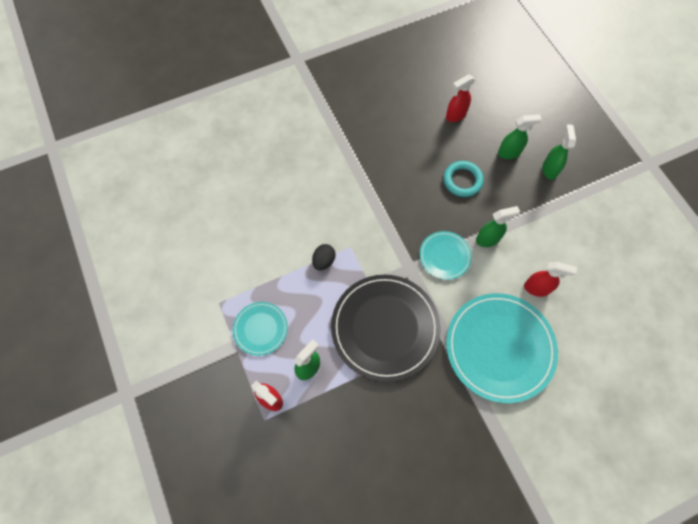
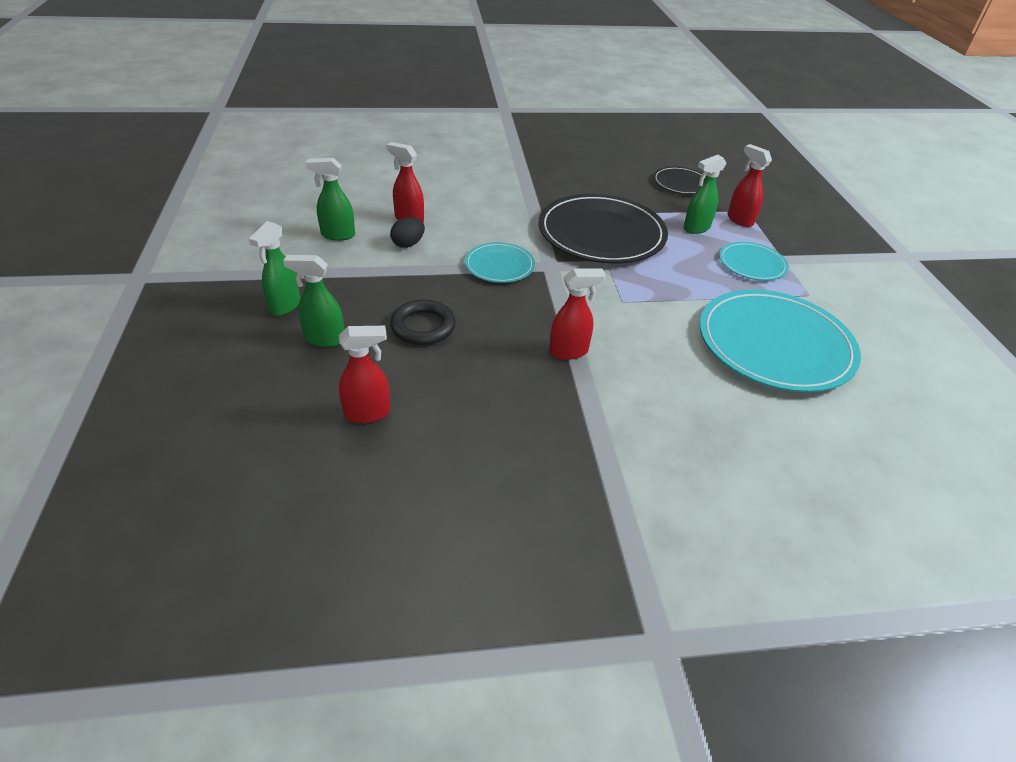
camera: 165 degrees left, 25 degrees down
(324, 261) = (663, 297): black egg -> black egg (408, 244)
(331, 453) = (681, 183): none -> black plate
(371, 189) = (569, 351): none -> red spray bottle
(462, 180) = (423, 326): turquoise ring -> black ring
(488, 239) = (433, 265): green spray bottle -> green spray bottle (337, 235)
(499, 347) = (483, 196): turquoise plate -> turquoise plate (775, 344)

